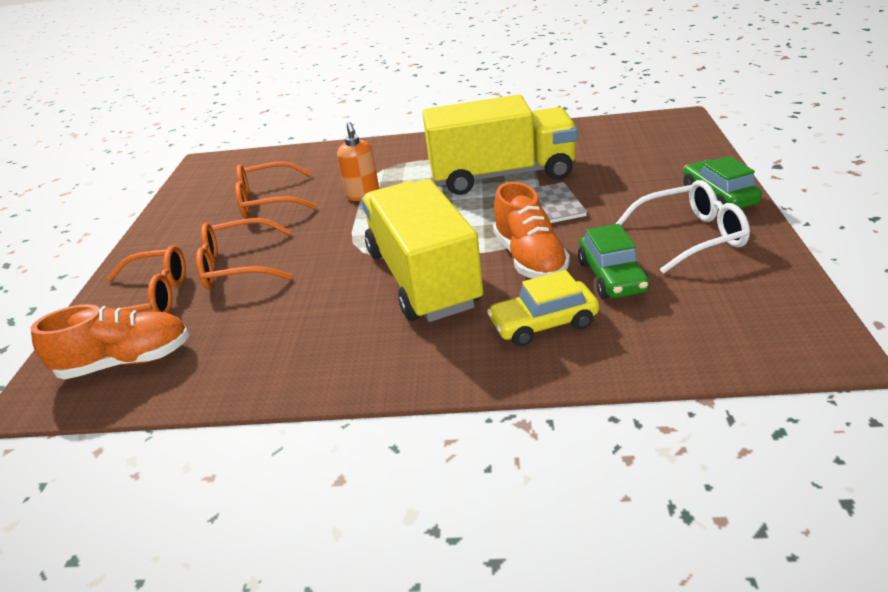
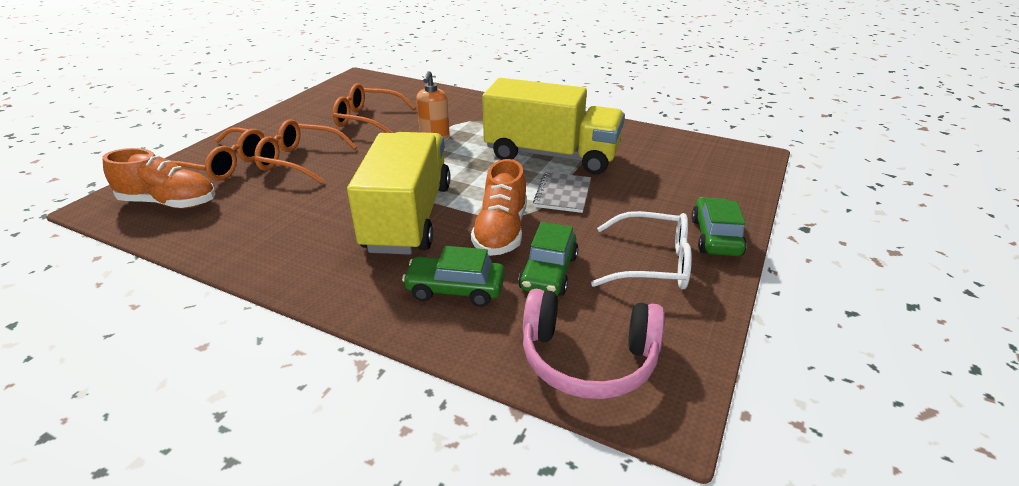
camera: 20 degrees right, 0 degrees up
(543, 324) = (455, 289): yellow car -> green car
(721, 333) = (588, 359): none -> pink headphones

